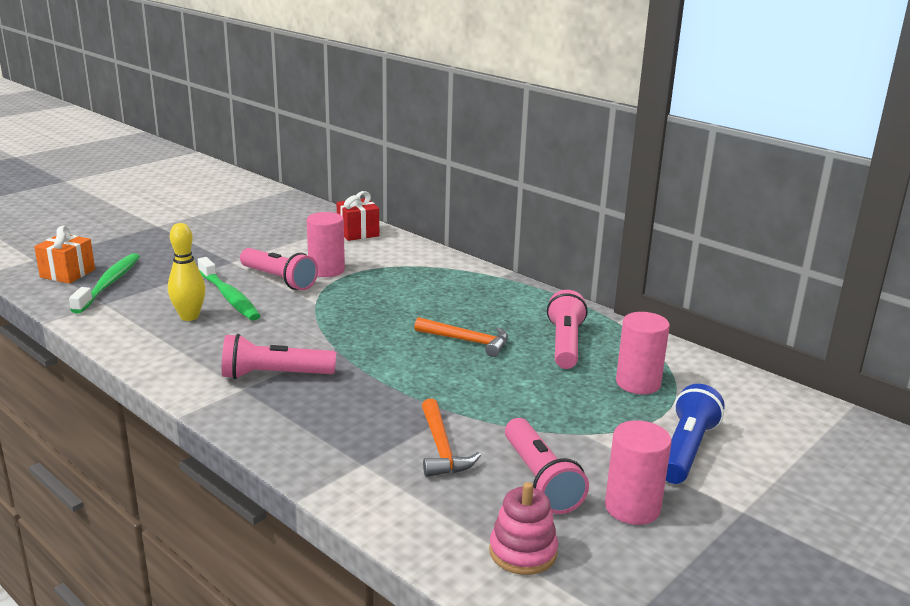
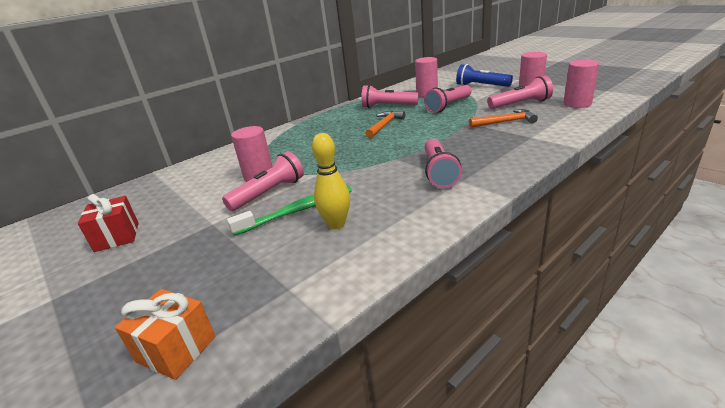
camera: 80 degrees left, 5 degrees up
(109, 283) = (232, 297): green toothbrush -> none
(358, 233) = (186, 172): red gift -> red gift (117, 237)
(523, 552) = (577, 104): pink stacking toy -> pink cylinder
(550, 400) = (448, 106): none -> pink flashlight

